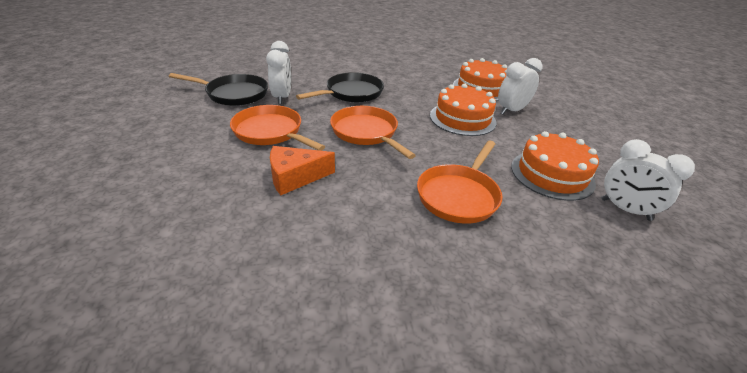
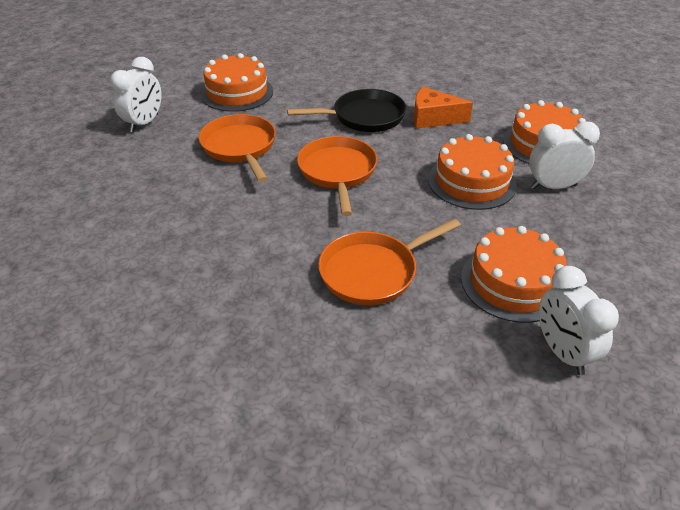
camera: 30 degrees right, 5 degrees up
(234, 94) = (237, 93): black pan -> orange cake
(282, 97) = (282, 107): white clock -> white clock (144, 123)
(295, 177) = (225, 203): orange cheese -> orange cheese (433, 118)

